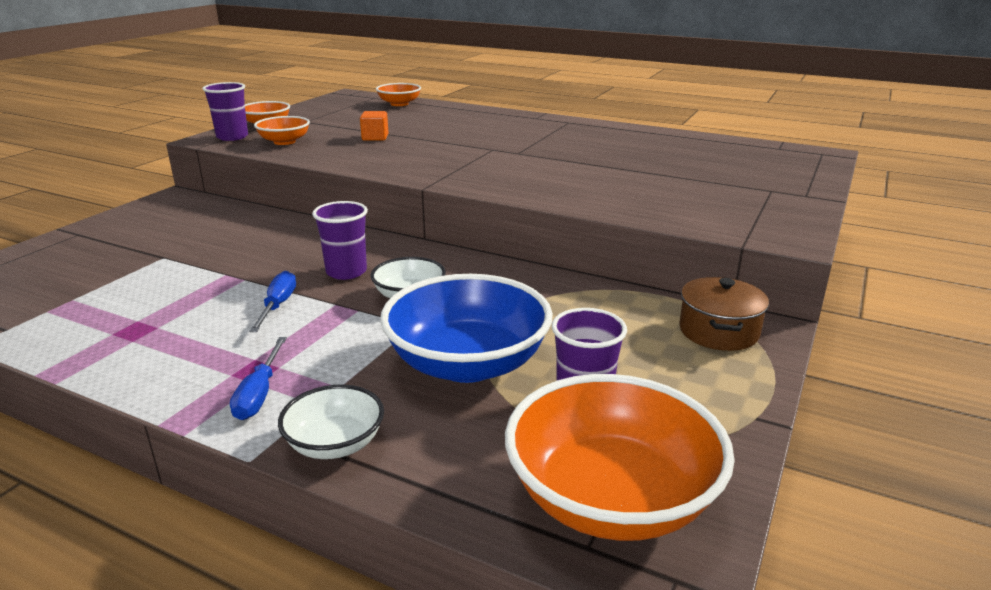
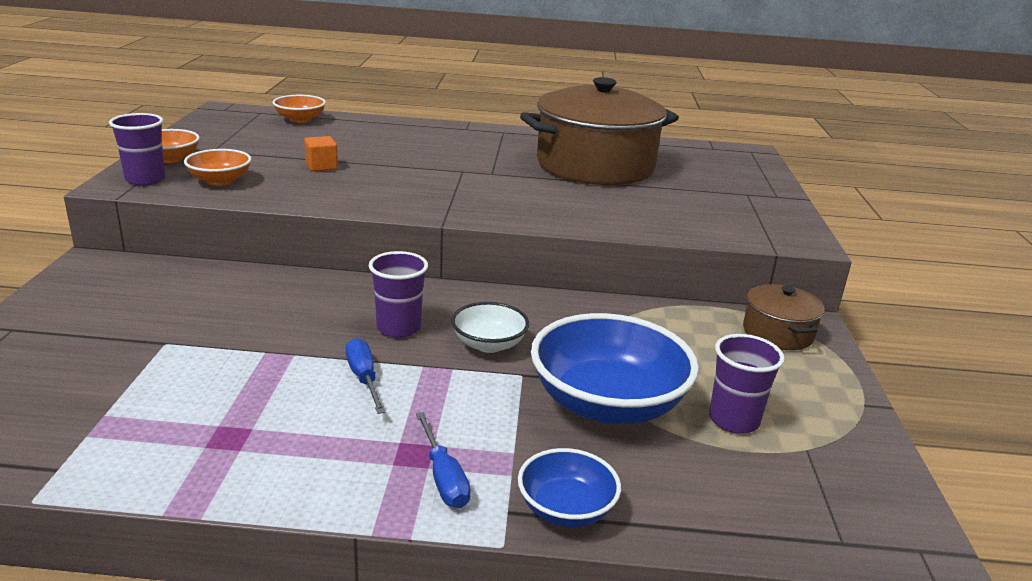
camera: 25 degrees left, 0 degrees up
(335, 444) = (566, 509): white bowl -> blue bowl
(611, 498) = (824, 498): orange bowl -> none
(628, 154) = (595, 166): none -> brown pot

